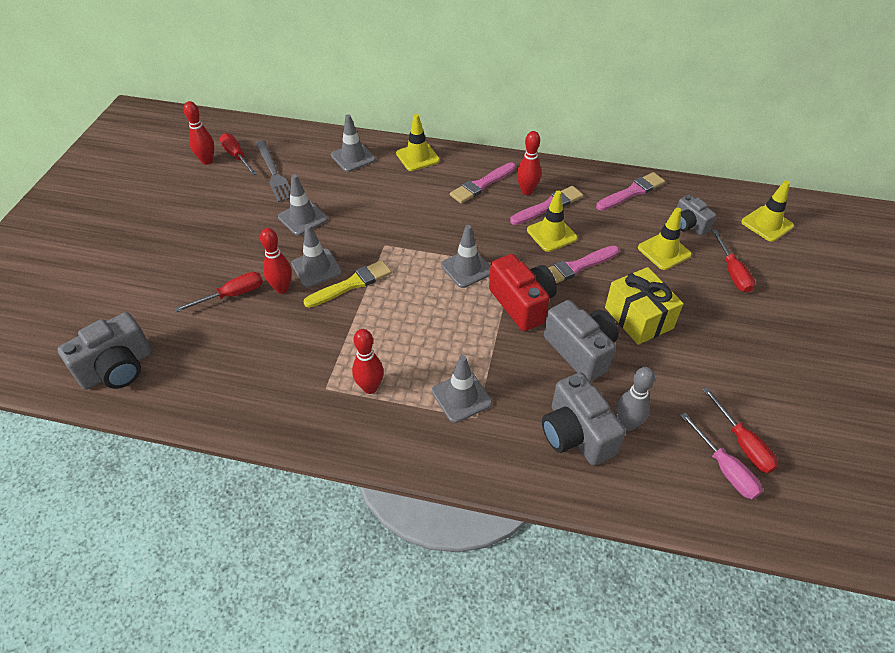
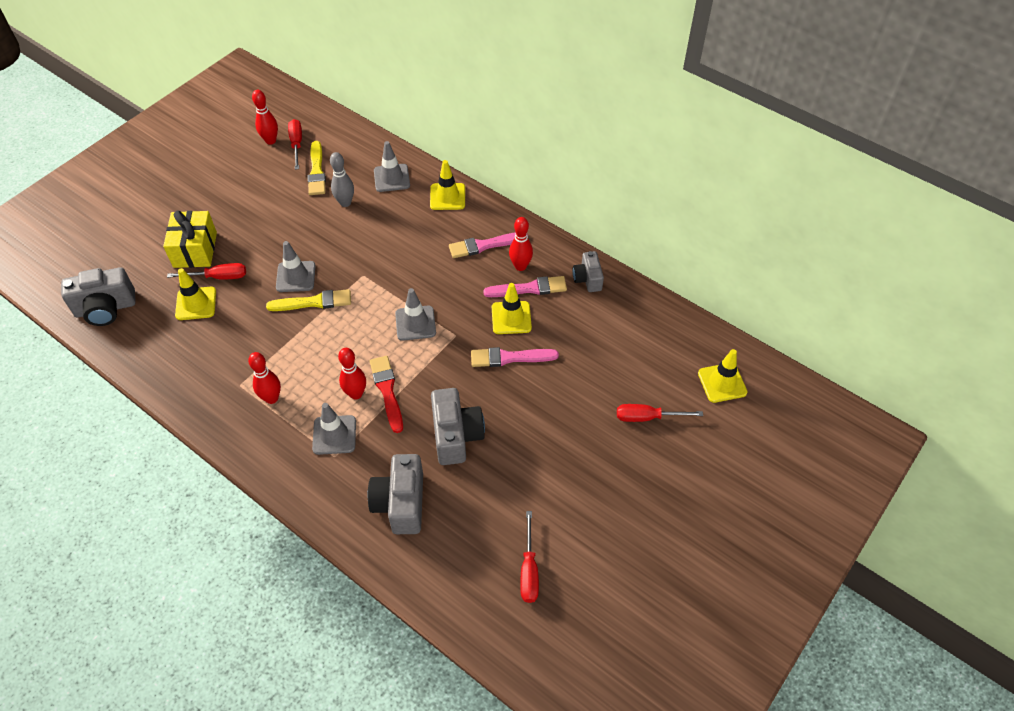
camera: 25 degrees right, 5 degrees up
(274, 173) = (317, 171): grey fork -> yellow brush
(282, 288) = (258, 285): red bowling pin -> red bowling pin (356, 394)
(303, 218) = (313, 225): grey traffic cone -> none
(484, 336) = (387, 391): none -> red brush
(522, 303) = (438, 374): red camera -> none
(627, 424) = (446, 513): grey bowling pin -> grey bowling pin (345, 203)
(632, 192) = (617, 302): pink brush -> none
(638, 318) = (527, 426): yellow gift -> yellow gift (195, 250)
(664, 251) = (600, 373): yellow traffic cone -> yellow traffic cone (196, 303)
(689, 225) = (645, 355): grey camera -> grey camera (587, 279)
(724, 469) = (497, 583): pink screwdriver -> none
(732, 272) = (647, 417): red screwdriver -> red screwdriver turned 75 degrees clockwise

